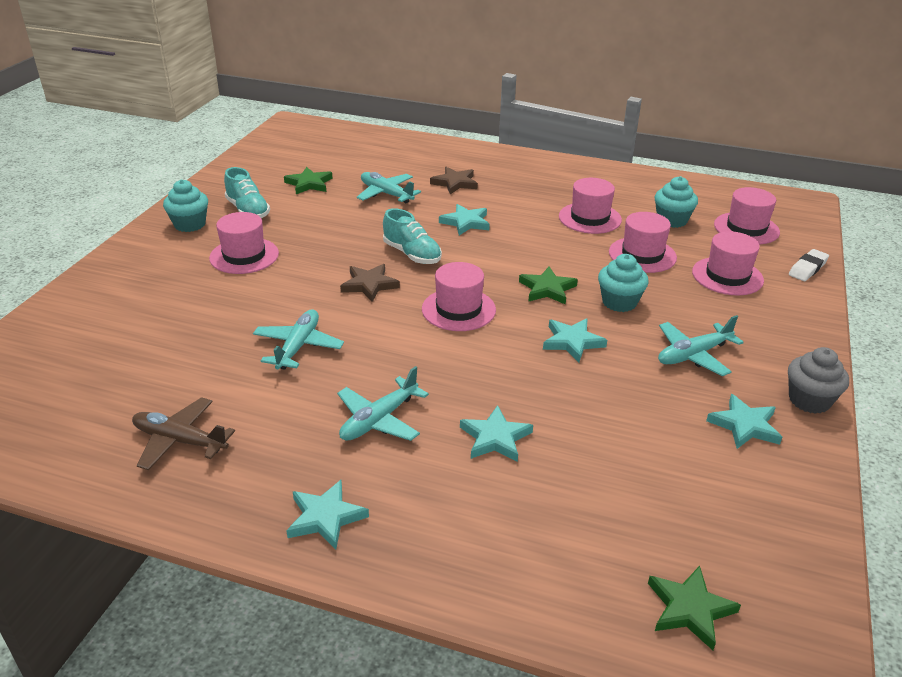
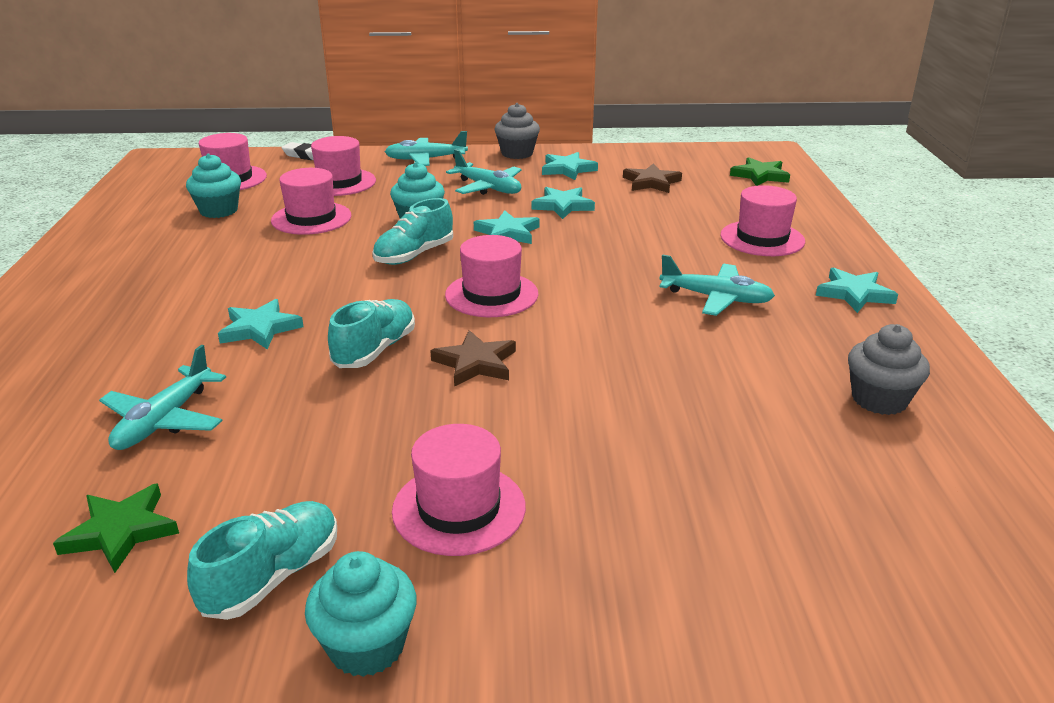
camera: 110 degrees left, 5 degrees down
(180, 441) = (879, 399): brown plane -> grey cupcake
(298, 346) = (650, 376): turquoise plane -> turquoise plane (425, 159)
(455, 183) = (112, 363): brown star -> brown star (651, 182)
(495, 438) = (679, 246): turquoise star -> turquoise star (563, 206)
(547, 289) = (414, 255): green star -> turquoise shoe
(590, 218) = (224, 252): pink hat -> pink hat (762, 238)

